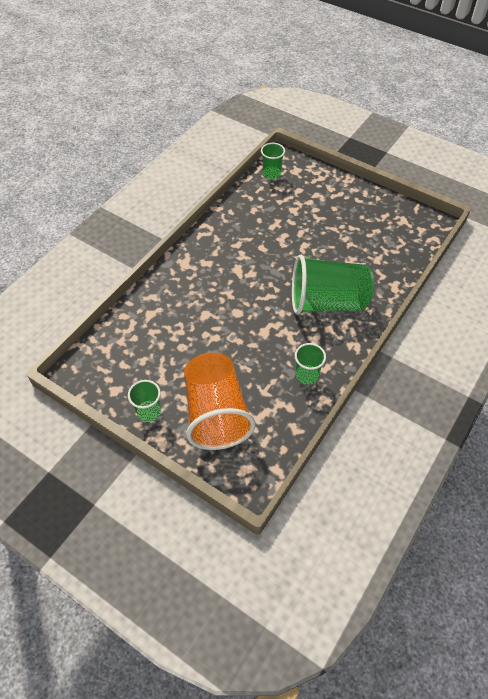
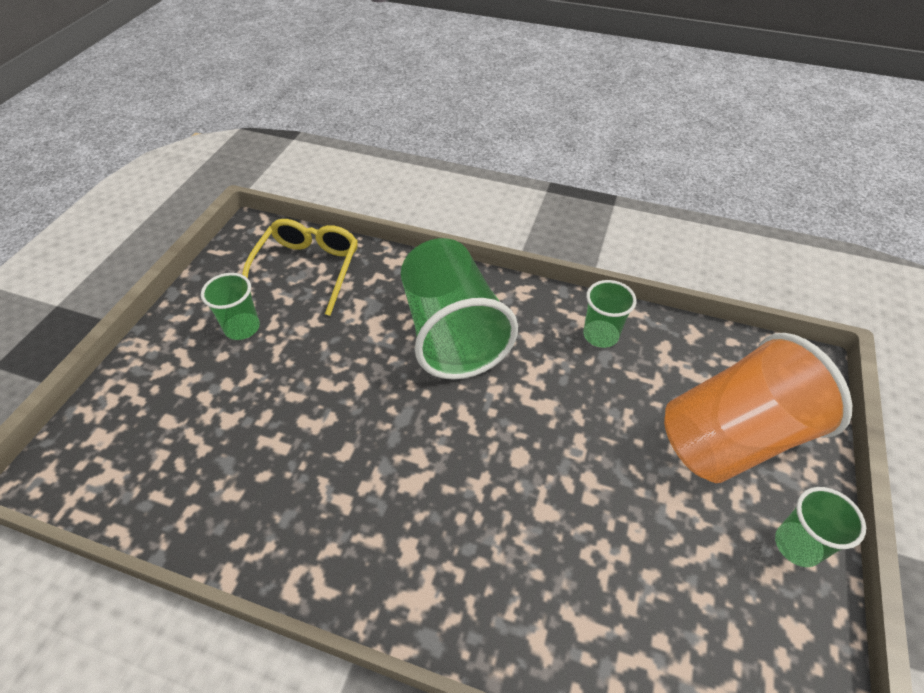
camera: 105 degrees left, 5 degrees down
(271, 173) = (106, 483): green cup -> green cup (242, 328)
(393, 244) = (307, 270): none -> yellow glasses

